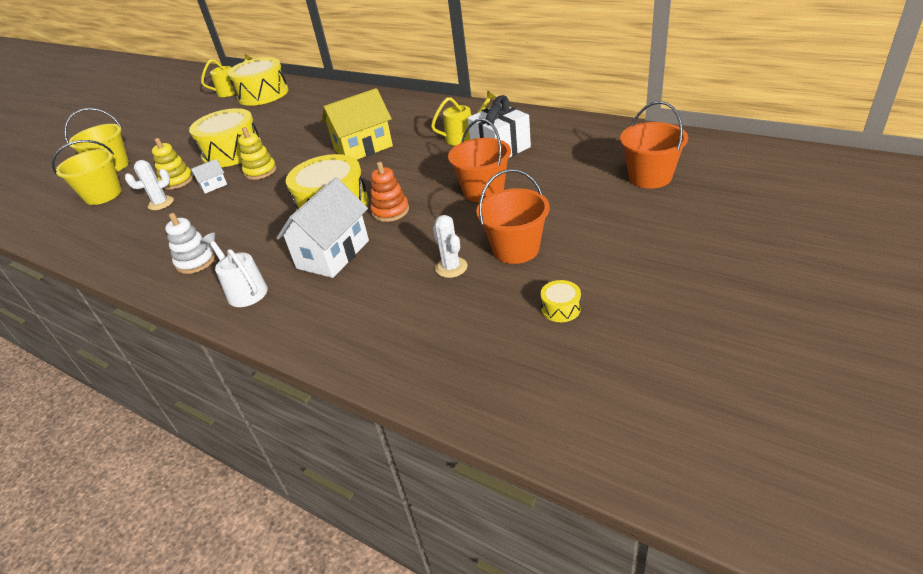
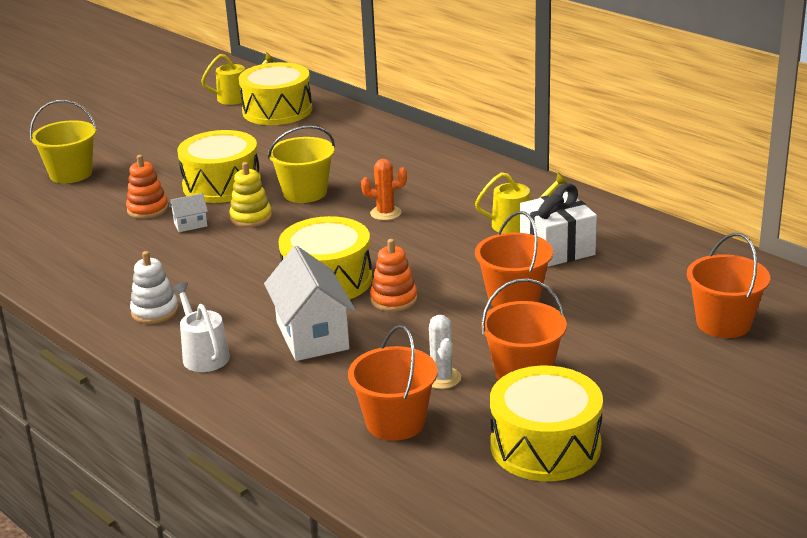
camera: 10 degrees right, 10 degrees down
(103, 195) = (57, 209): yellow bucket -> yellow bucket (305, 192)
(161, 203) = (124, 234): white cactus -> none
(177, 181) = (148, 209): yellow stacking toy -> orange stacking toy
(333, 254) = (312, 336): white house -> white house turned 60 degrees counterclockwise
(363, 148) = (385, 213): yellow house -> orange cactus
(426, 315) = (395, 422): none -> orange bucket
(560, 308) = (545, 446): yellow drum -> yellow drum, size x2.45

